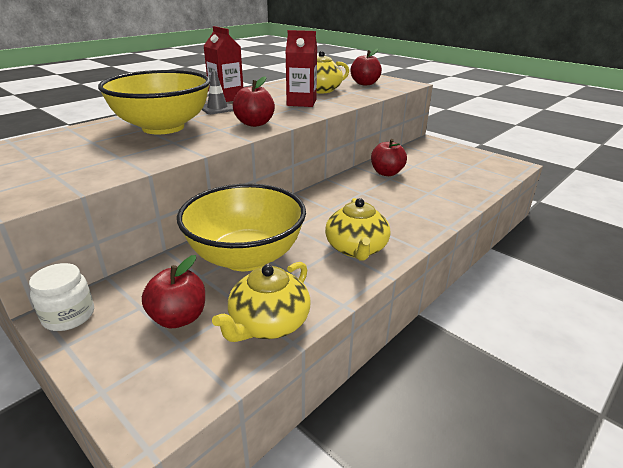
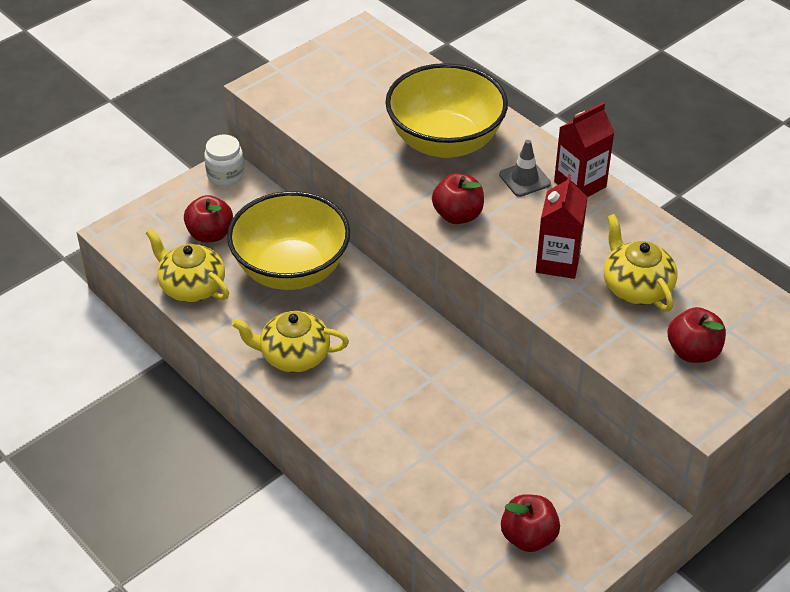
camera: 95 degrees right, 15 degrees up
(386, 173) = (496, 418): red apple -> red apple (528, 537)

